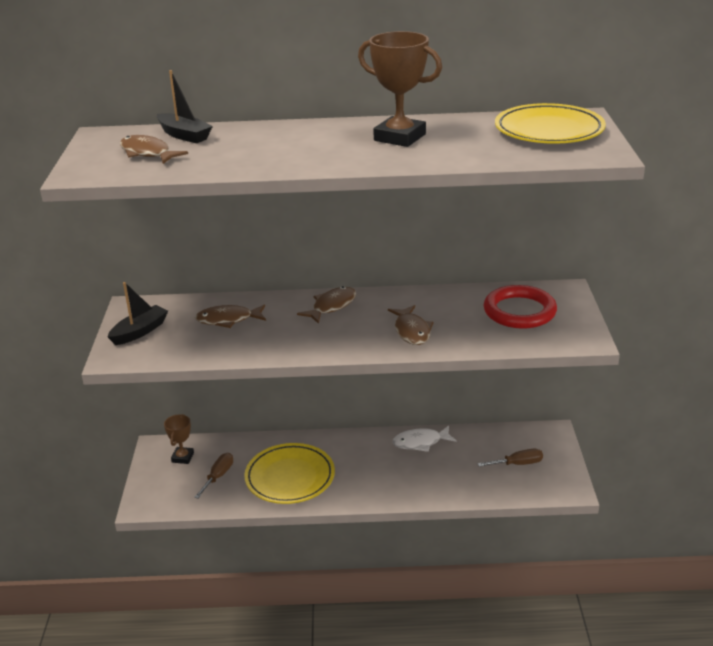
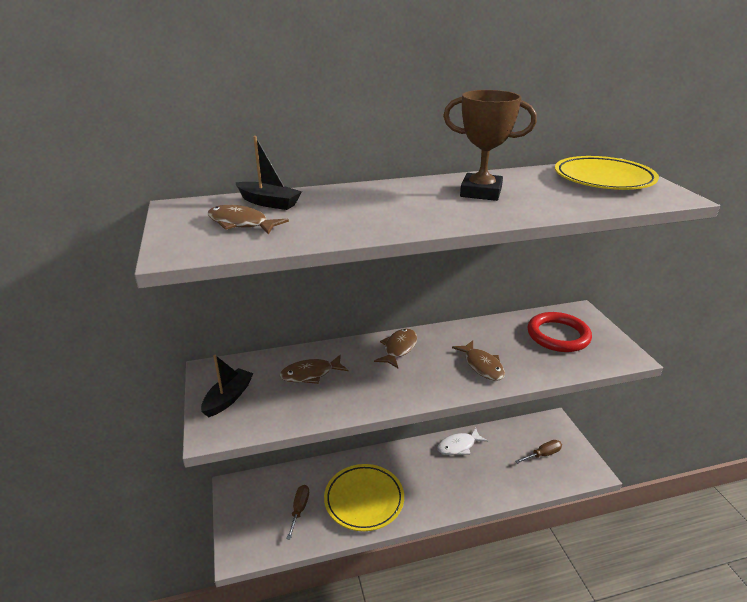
camera: 15 degrees left, 0 degrees up
(182, 457) = (260, 494): brown trophy -> none

